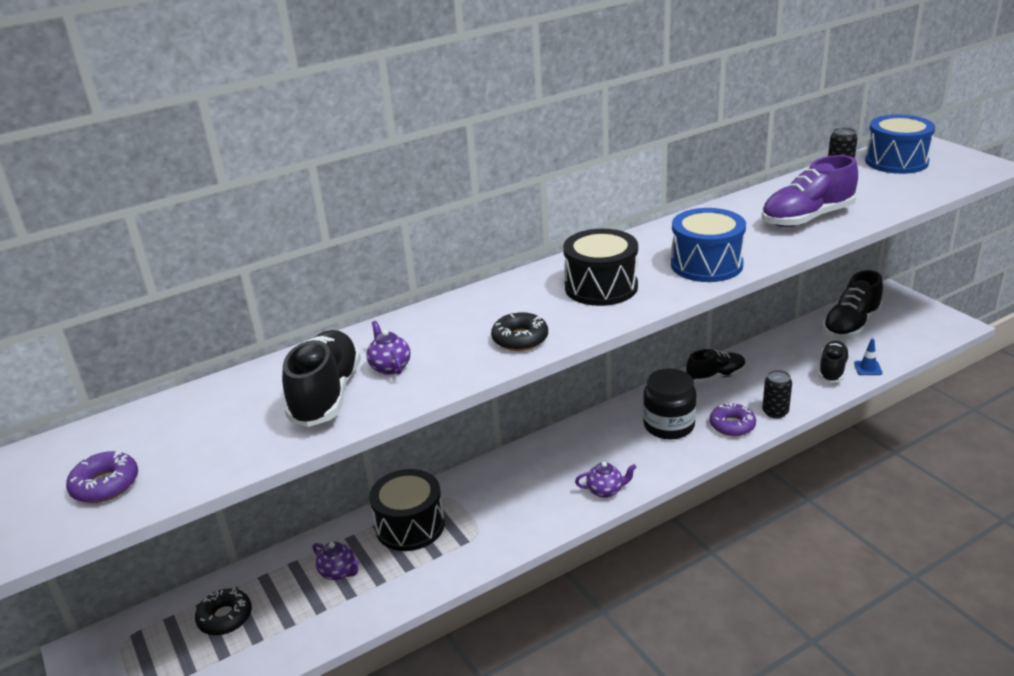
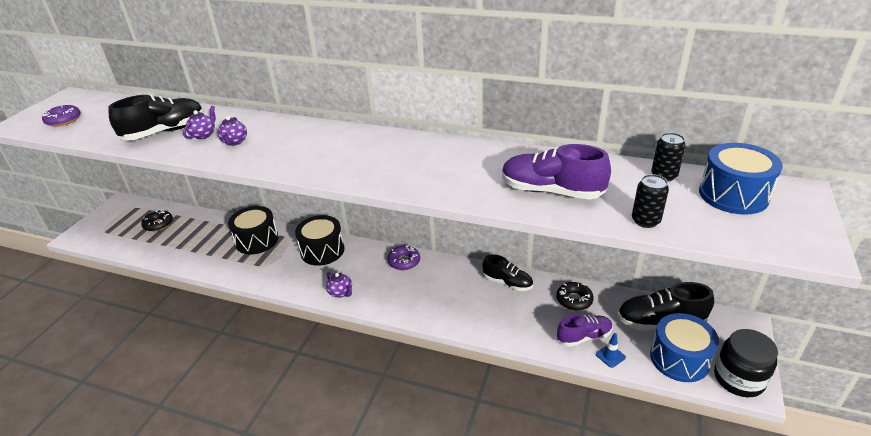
camera: 50 degrees right, 5 degrees up
(338, 572) = (207, 238): purple teapot -> purple teapot (234, 142)
(520, 339) = (262, 156): black donut -> black donut (574, 300)
(601, 287) = (350, 155): black drum -> black drum (322, 250)
(669, 425) = (430, 287): black jar -> black jar (738, 379)
(706, 264) = (422, 179): blue drum -> blue drum (679, 359)
(732, 425) = (459, 315): purple donut -> purple donut (404, 261)
(775, 412) = (496, 329): black can -> black can (645, 221)
(832, 370) = (584, 337): black shoe -> purple shoe

